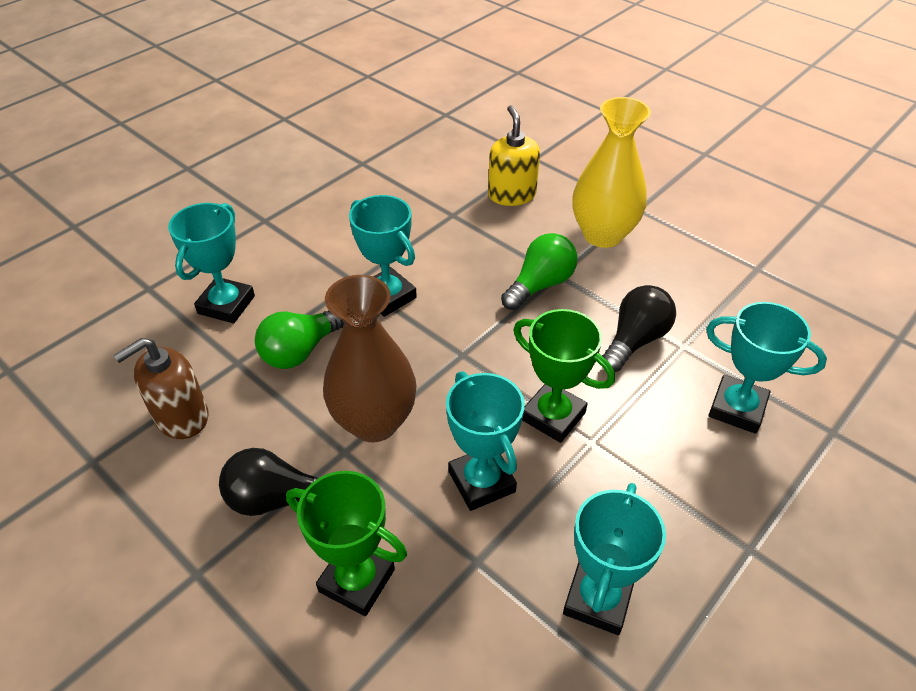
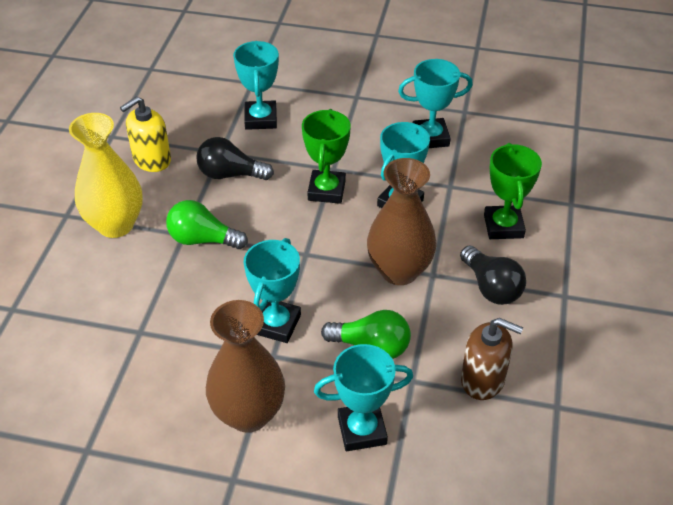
camera: 120 degrees left, 0 degrees up
(311, 246) = (248, 414): none -> brown vase
(512, 195) = (86, 302): yellow soap dispenser -> yellow soap dispenser (152, 160)

